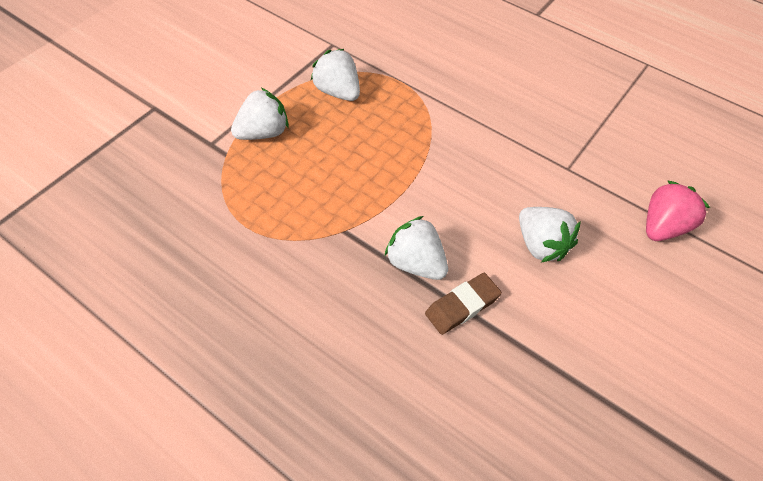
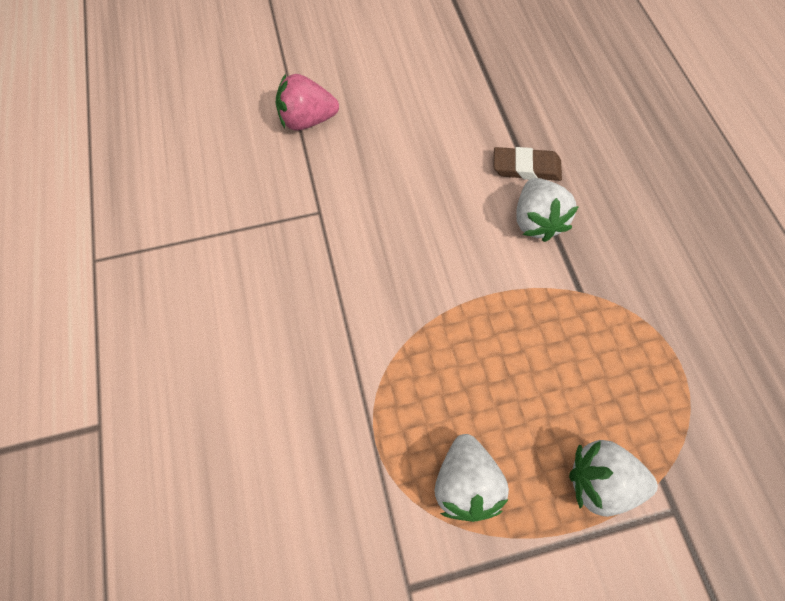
camera: 140 degrees left, 10 degrees up
(541, 245) = (418, 169): white strawberry -> none

